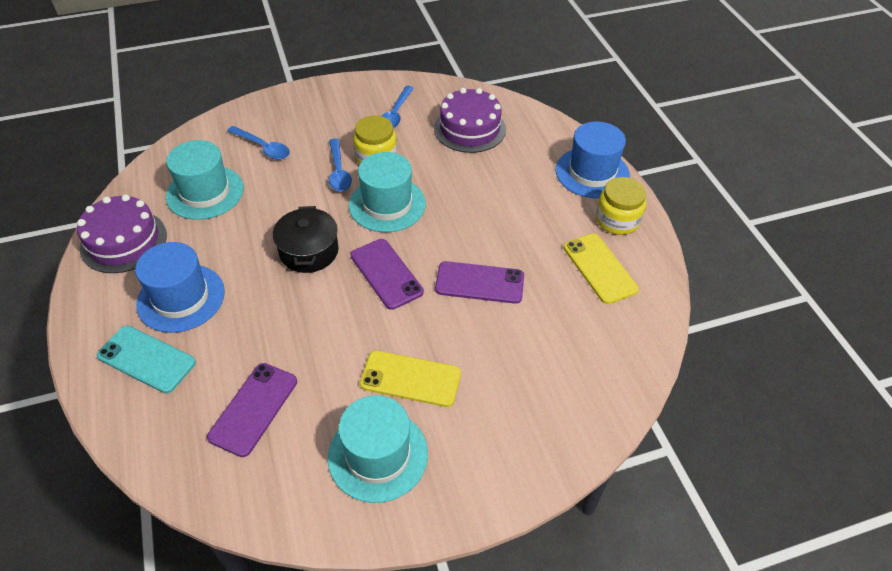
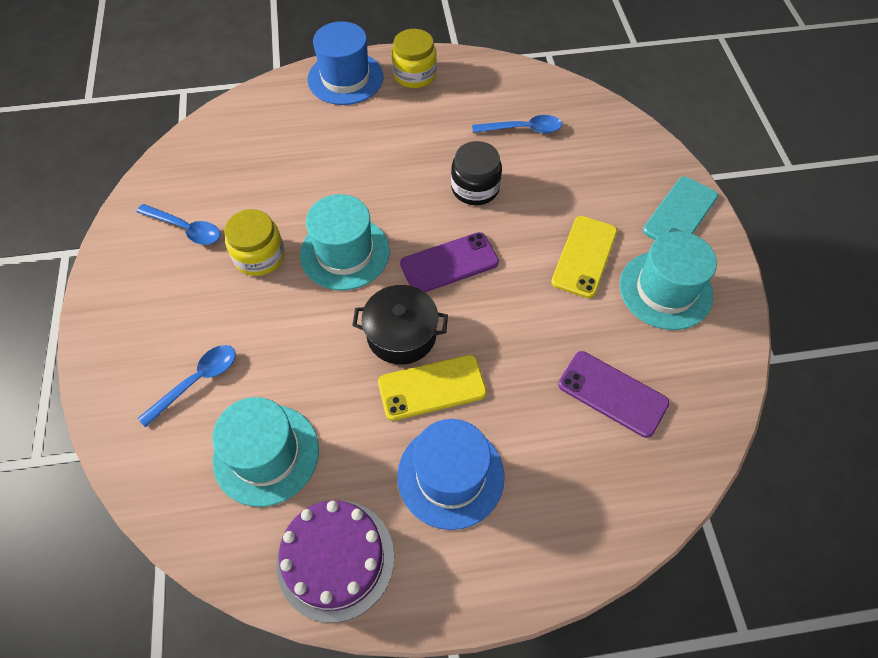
camera: 80 degrees left, 10 degrees up
(146, 359) = (540, 510): turquoise phone -> turquoise phone (680, 213)
(338, 172) = (274, 296): blue spoon -> blue spoon (523, 129)
(470, 128) = (241, 162): purple cake -> none
(479, 283) = (475, 188): purple phone -> black jar
(600, 268) = (472, 99): yellow phone -> yellow phone (432, 387)

